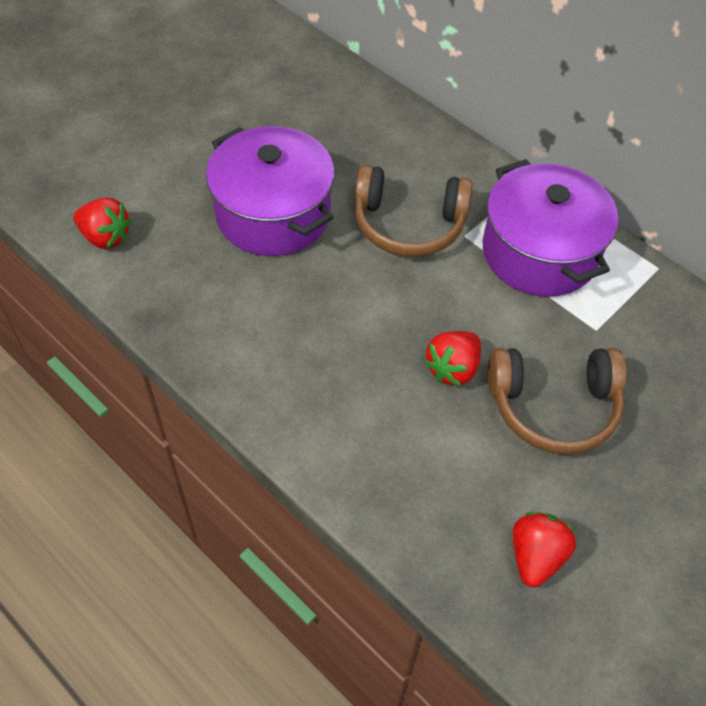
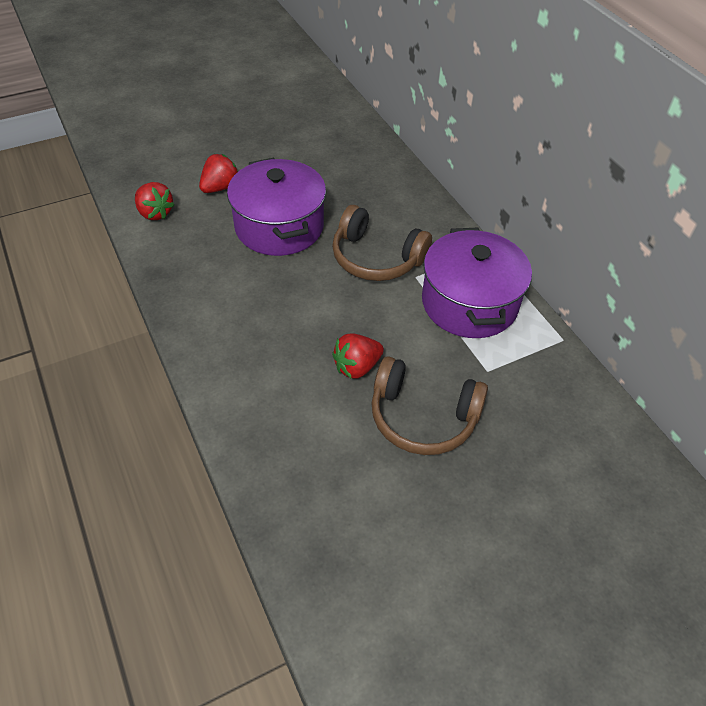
camera: 20 degrees right, 5 degrees down
(536, 556) = (351, 523): red strawberry -> red strawberry (220, 187)

